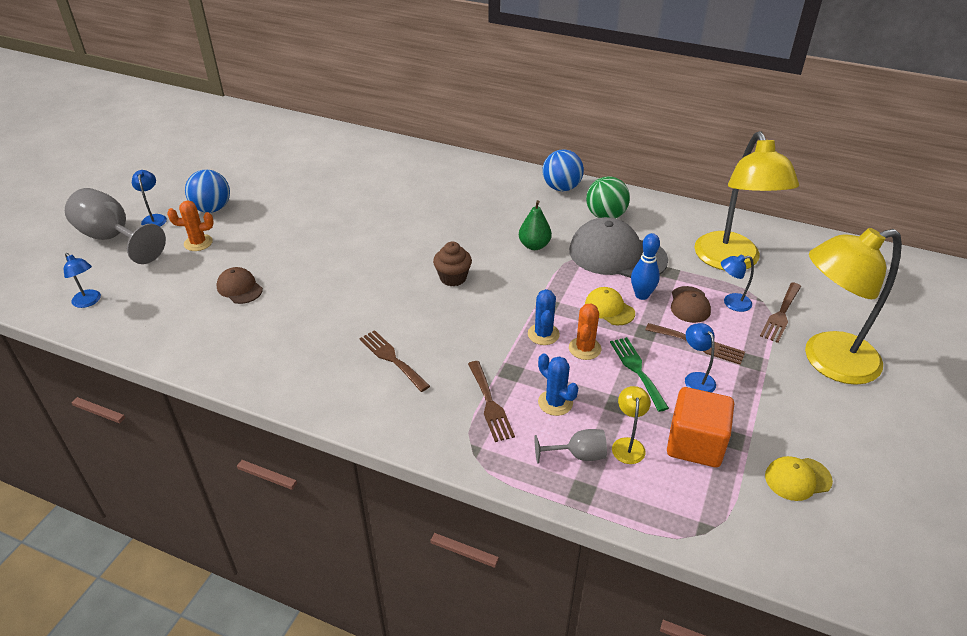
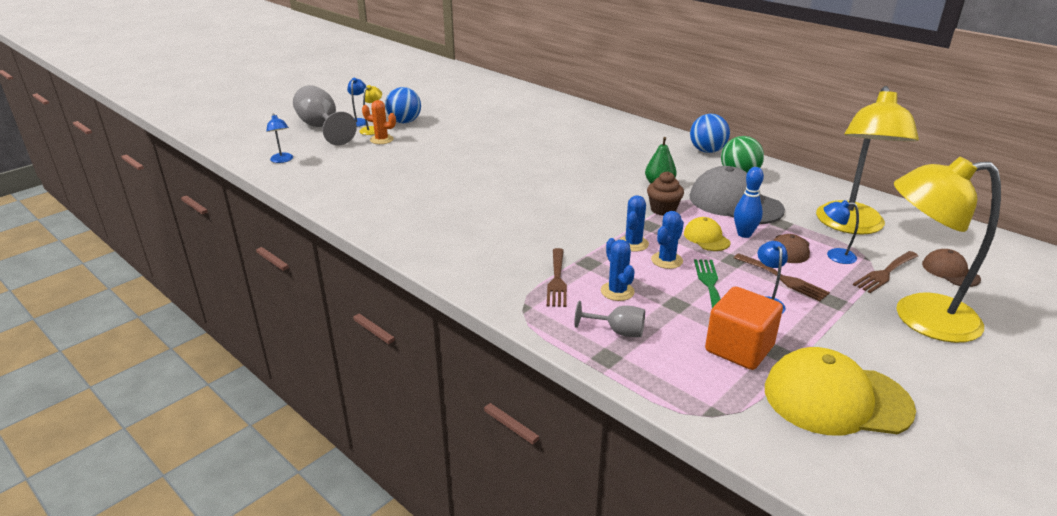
camera: 20 degrees right, 10 degrees down
(239, 288) = (396, 171): brown cap -> brown cap (950, 271)
(392, 358) = (490, 235): brown fork -> none
(453, 278) = (573, 193): brown cupcake -> brown cupcake (663, 209)
(584, 348) = (667, 260): orange cactus -> blue cactus
(628, 445) = (670, 335): yellow lamp -> yellow lamp (372, 129)
(797, 479) = (836, 399): yellow cap -> yellow cap, size x2.00

